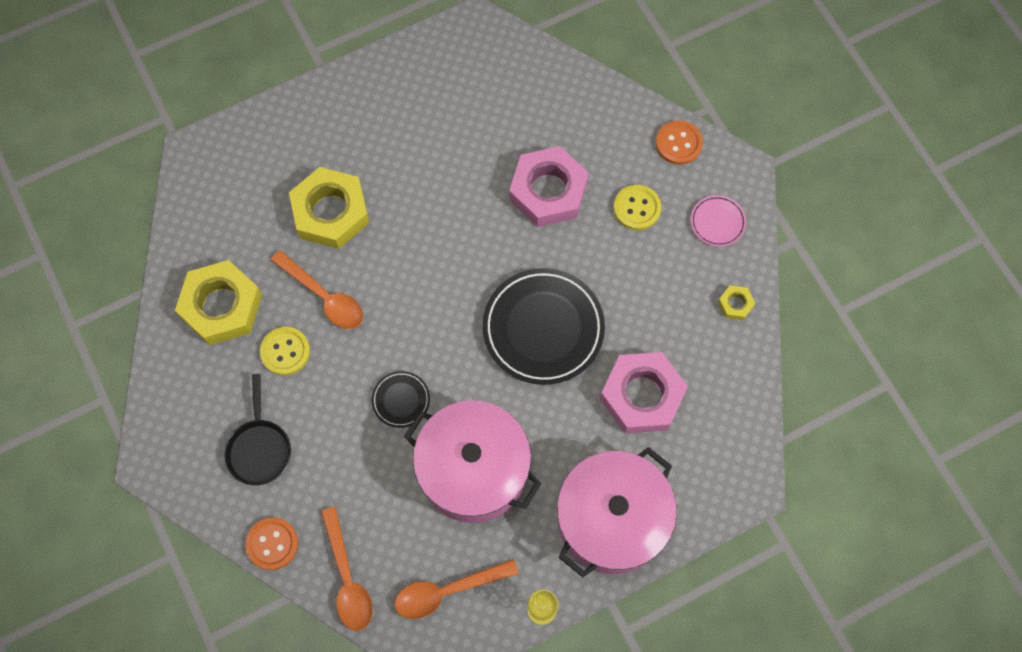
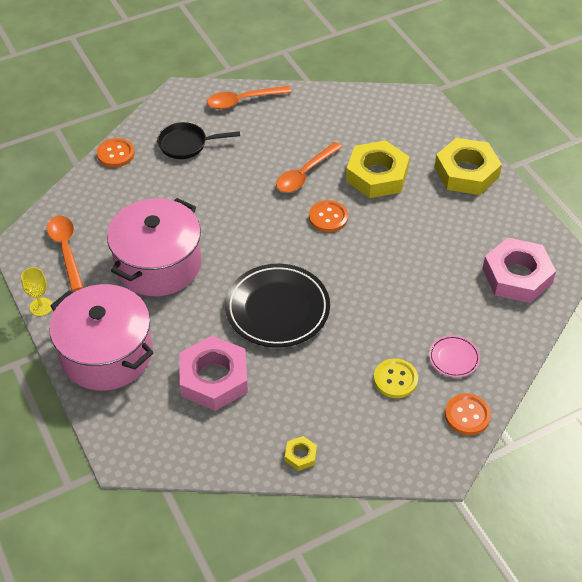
camera: 90 degrees right, 20 degrees down
(221, 306) = (297, 120): yellow nut -> yellow nut (466, 172)
(285, 351) = (260, 154): yellow button -> none
(347, 578) = (84, 194): orange spoon -> orange spoon (242, 101)
(400, 270) = (328, 217): none -> orange button
(401, 400) = (219, 220): black plate -> none
(548, 191) = (407, 313): pink nut -> pink nut (517, 276)
(717, 222) = (385, 444): pink plate -> pink plate (454, 358)

